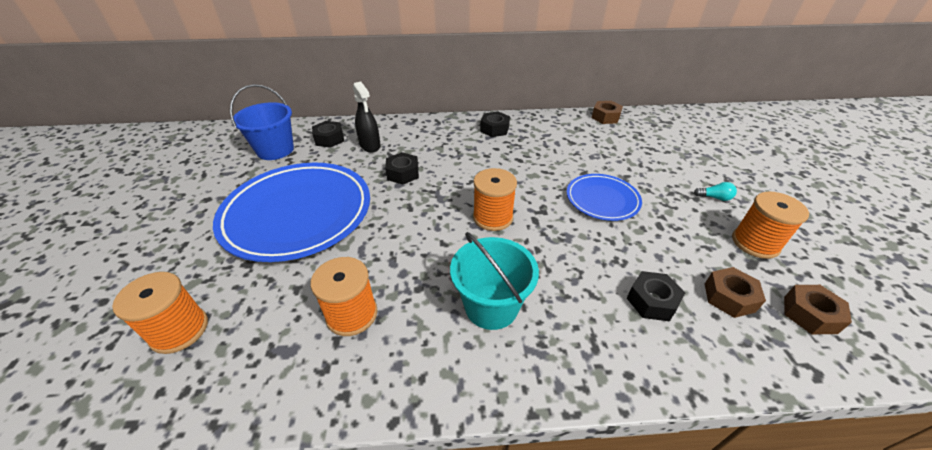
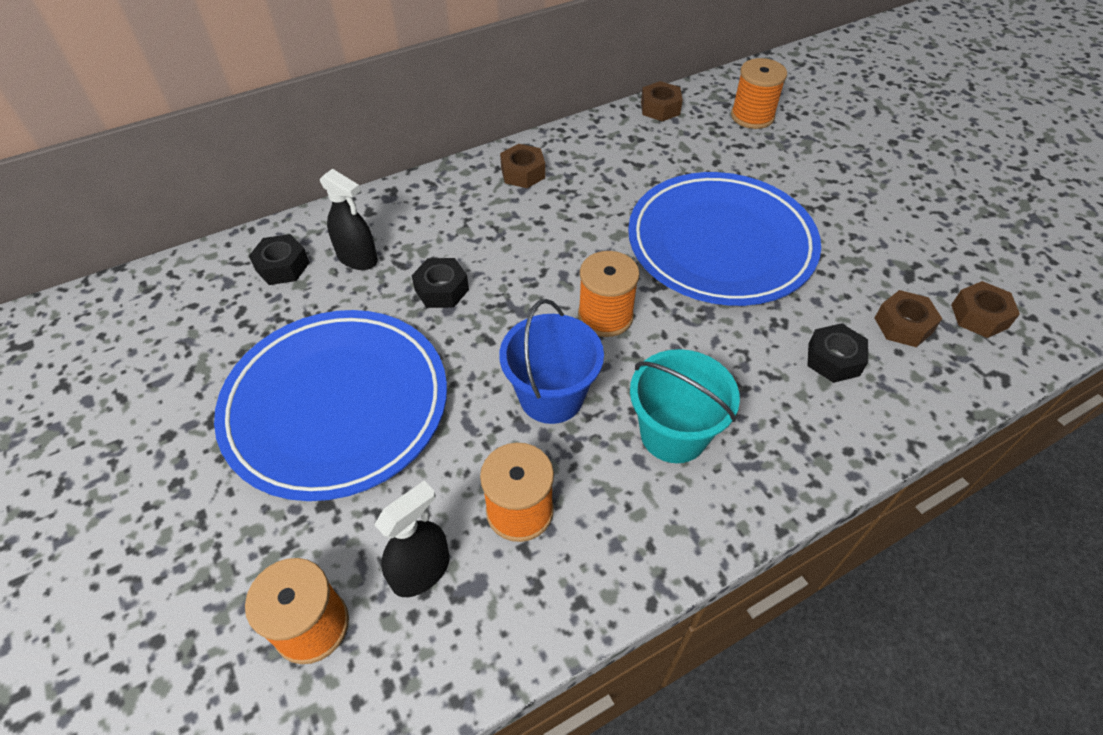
camera: 25 degrees left, 10 degrees up
(264, 326) = (421, 571): none -> black spray bottle
(275, 150) = (207, 314): blue bucket -> blue bucket (551, 396)
(494, 129) = (523, 173): black nut -> brown nut
(602, 200) = (720, 244): blue plate -> blue plate, size x1.93
(714, 197) = (840, 199): turquoise light bulb -> none
(755, 243) = (903, 248): orange spool -> orange spool (752, 116)

